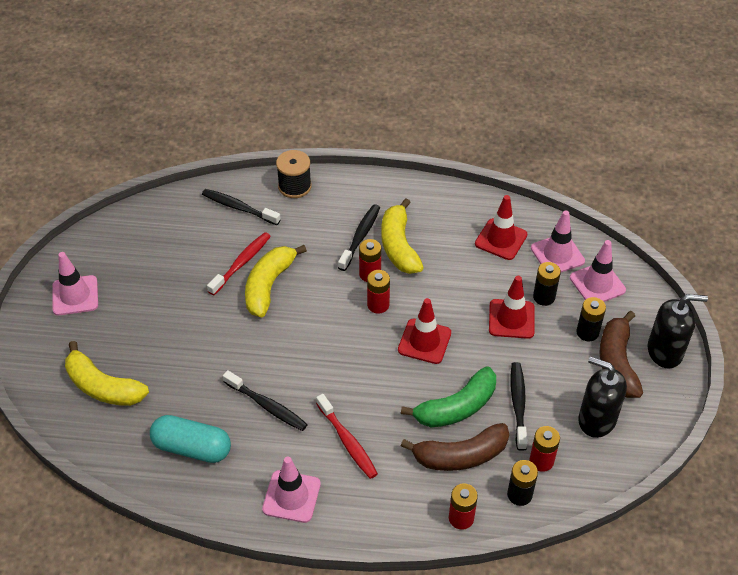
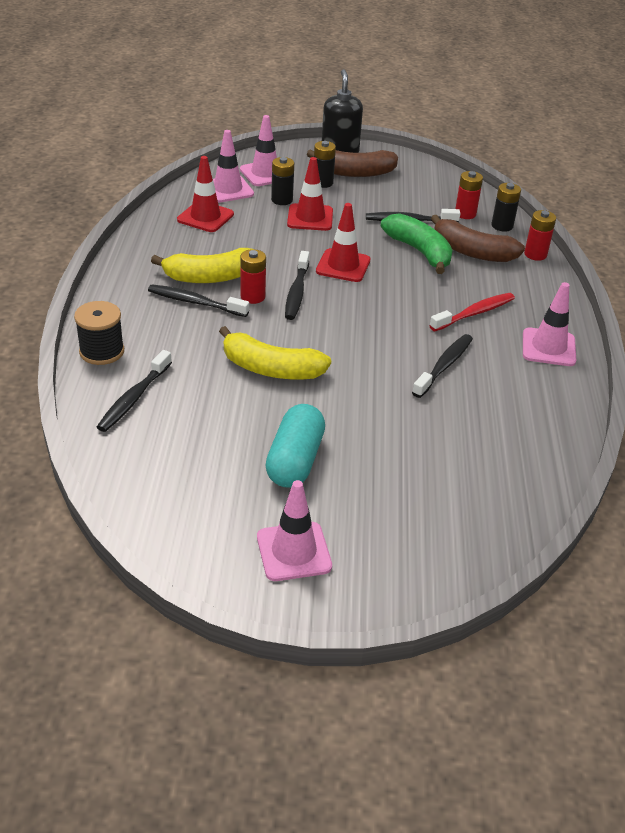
camera: 95 degrees left, 10 degrees down
(103, 386) = (446, 503): yellow banana -> none
(192, 448) = (513, 419): turquoise capsule -> turquoise capsule (295, 460)
(241, 263) = (234, 392): red toothbrush -> none
(378, 305) = (296, 292): red battery -> black toothbrush
(460, 456) = (472, 252): brown banana -> brown banana turned 135 degrees clockwise
(596, 420) = (416, 187): black soap dispenser -> none

